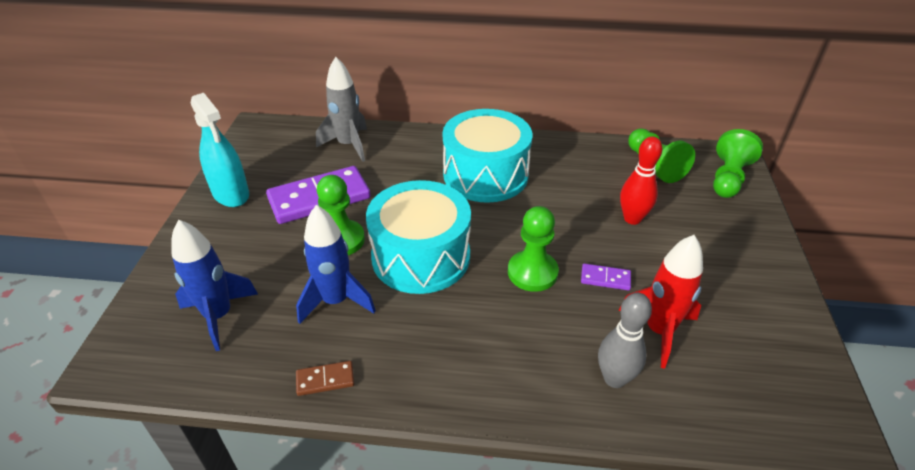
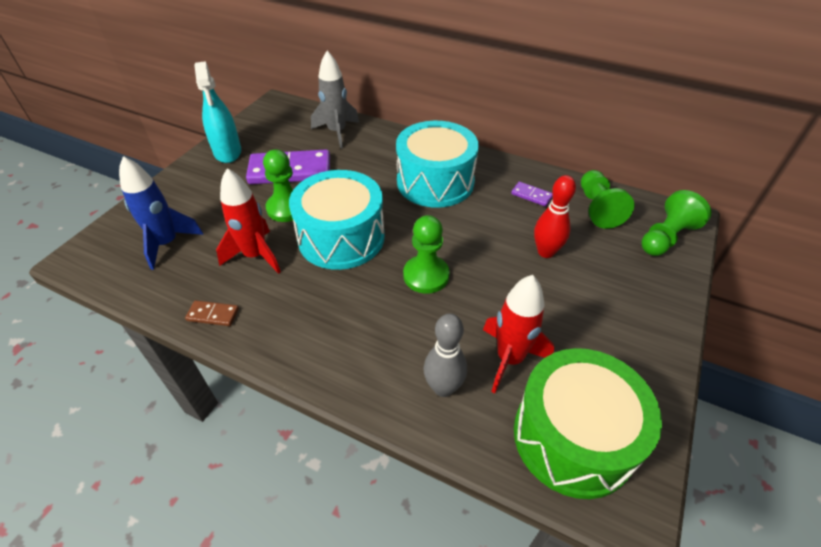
camera: 20 degrees right, 5 degrees up
(336, 301) = (256, 255): blue rocket -> red rocket
(605, 279) = (488, 299): purple domino -> purple domino (531, 195)
(756, 385) = (573, 437): none -> green drum

